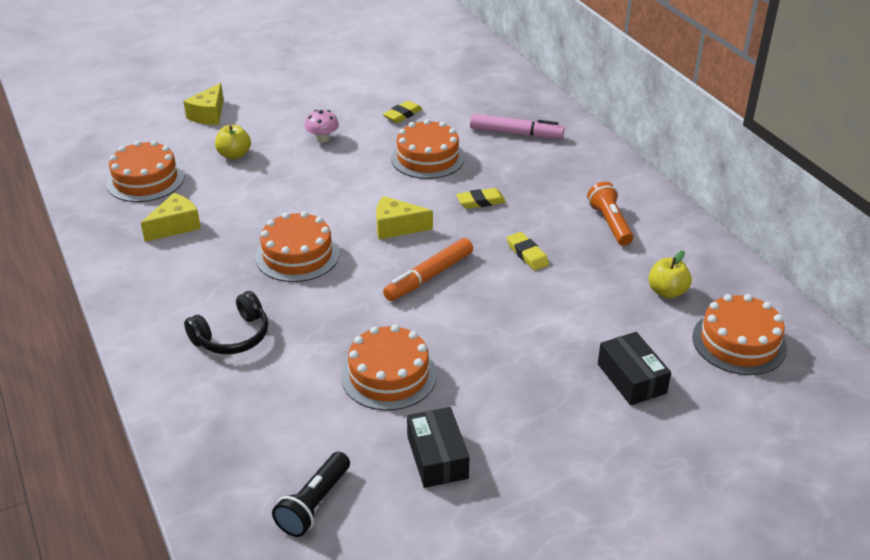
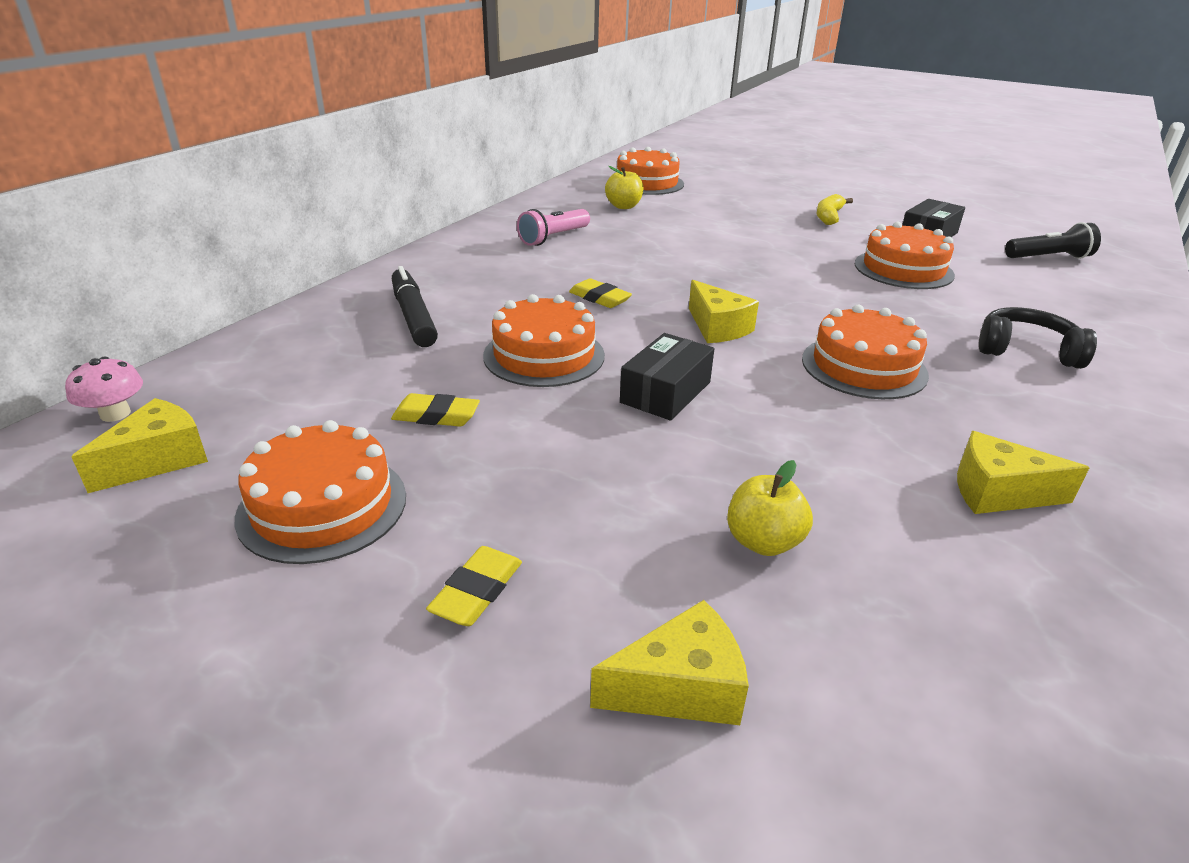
camera: 125 degrees left, 5 degrees down
(145, 180) = (989, 617): orange cake -> orange cake (322, 506)
(322, 138) = (593, 465): pink mushroom -> pink mushroom (115, 414)
(429, 276) = (763, 288): orange marker -> none
(436, 57) = (159, 460): none -> yellow cheese
(516, 133) = (413, 316): pink marker -> black marker
(527, 254) = (656, 258): yellow eraser -> yellow eraser (477, 591)
(542, 418) = (829, 216): none -> yellow banana
(609, 223) = (553, 238): orange flashlight -> pink flashlight
(631, 378) = (740, 202): black box -> black box (665, 392)

